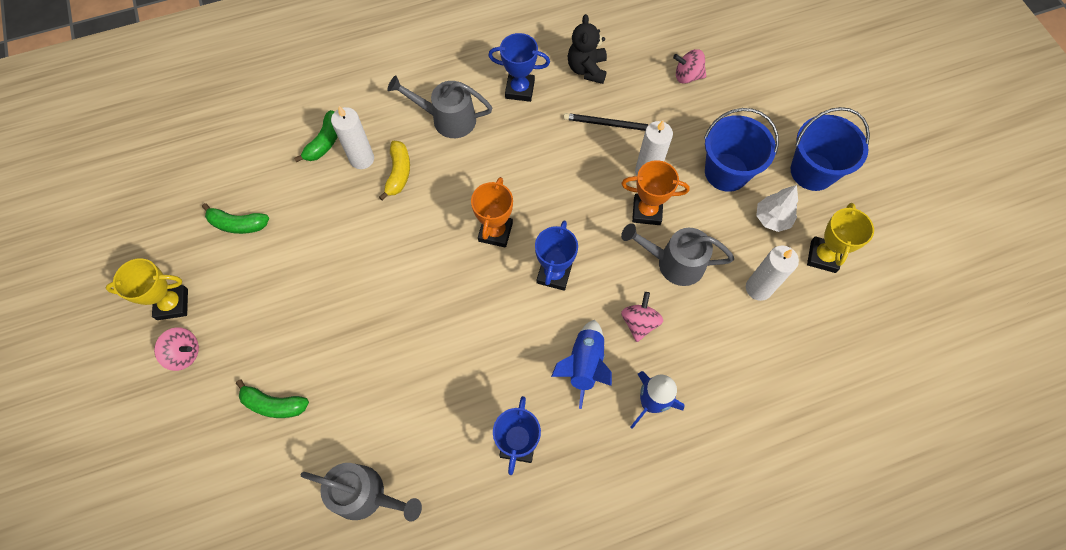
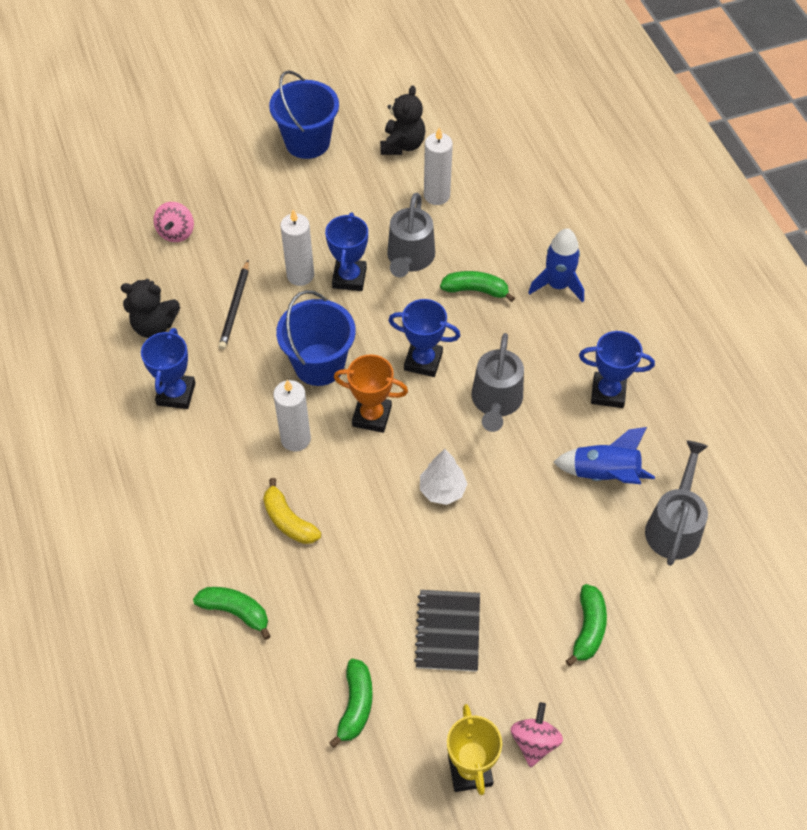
camera: 90 degrees left, 10 degrees down
(288, 290) = (448, 631): none -> black notebook
(362, 159) = (265, 564): white candle -> white candle (295, 439)
(398, 173) = (288, 520): yellow banana -> yellow banana turned 135 degrees counterclockwise
(447, 119) = (212, 470): grey watering can -> grey watering can (496, 402)
(584, 365) = (523, 337): blue rocket -> blue rocket (604, 474)
(639, 322) = (476, 290): pink spinning top -> green banana
(647, 211) = (349, 278): orange trophy -> blue trophy
(726, 172) = (304, 209): blue bucket -> blue bucket (319, 364)
(772, 219) = (361, 178): white tree -> white tree (442, 490)
(823, 256) = (402, 145): yellow trophy -> black teddy bear

